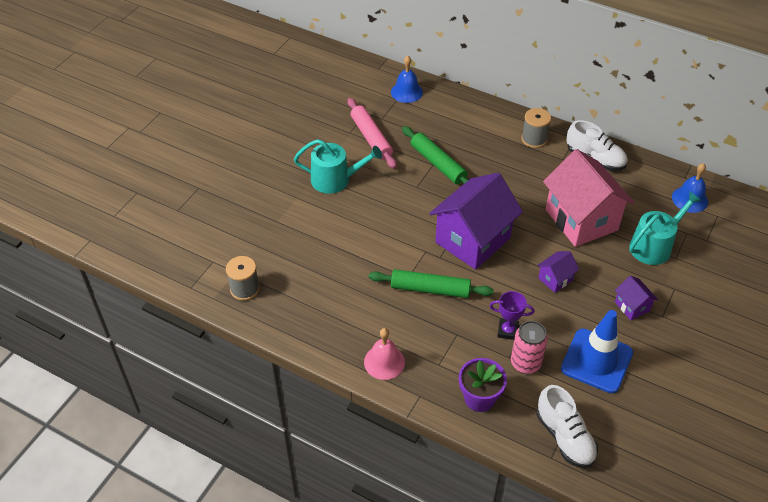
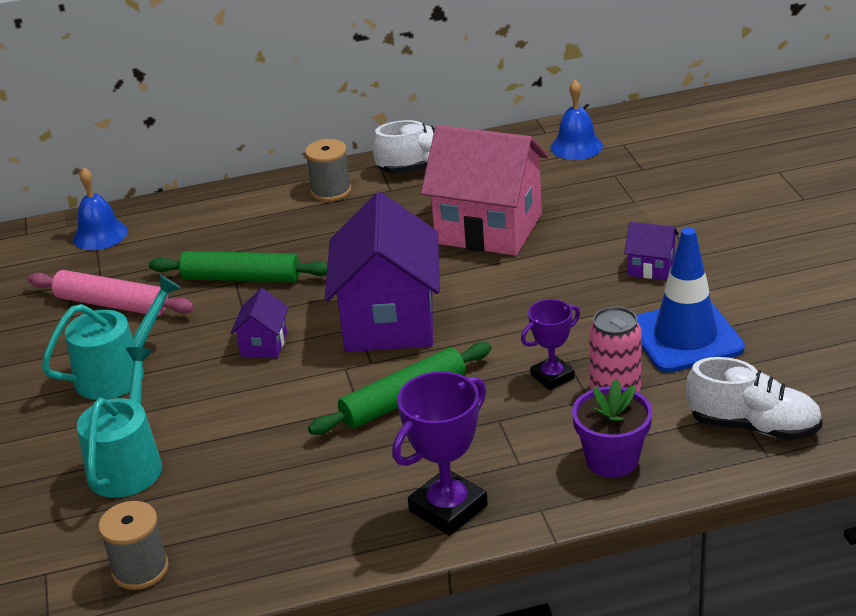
camera: 40 degrees left, 15 degrees down
(384, 362) = (448, 508): pink bell -> purple trophy
(555, 279) = (536, 296): purple house -> purple house (264, 344)
(654, 245) = (598, 204): turquoise watering can -> turquoise watering can (128, 463)

